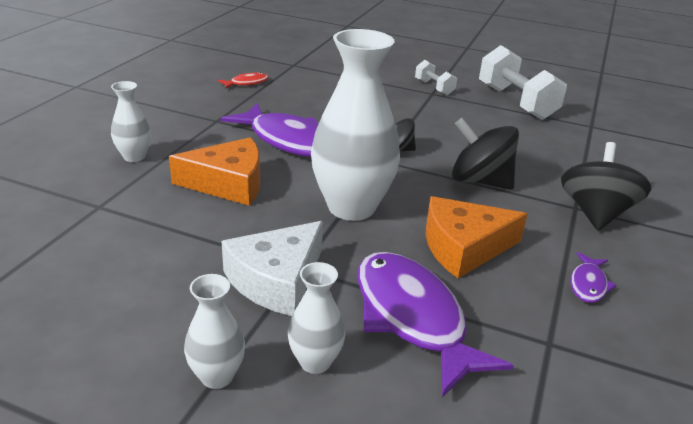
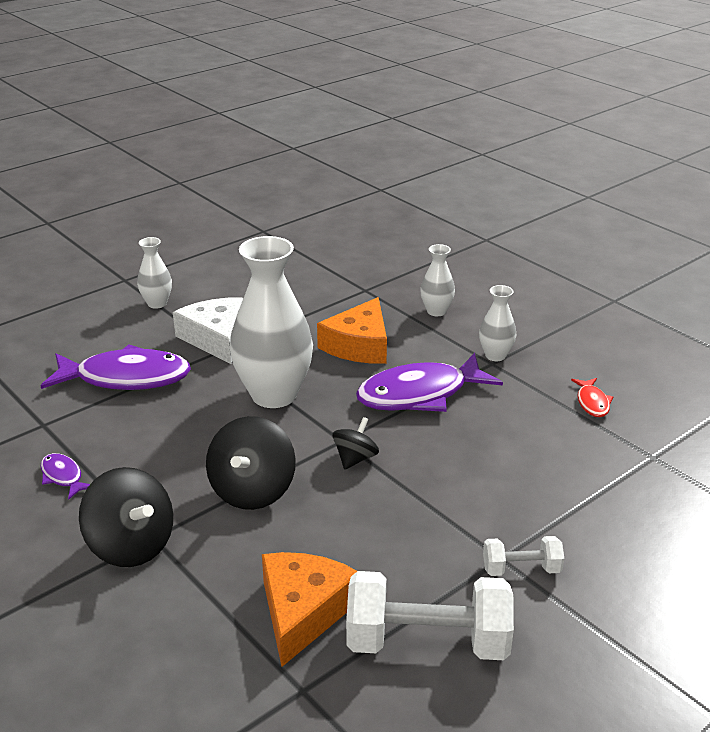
camera: 120 degrees right, 0 degrees up
(315, 362) = (132, 333): white vase -> white vase (495, 355)
(463, 247) = (168, 432): orange cheese -> orange cheese (303, 611)
(479, 181) = (252, 491): black spinning top -> black spinning top turned 135 degrees clockwise

